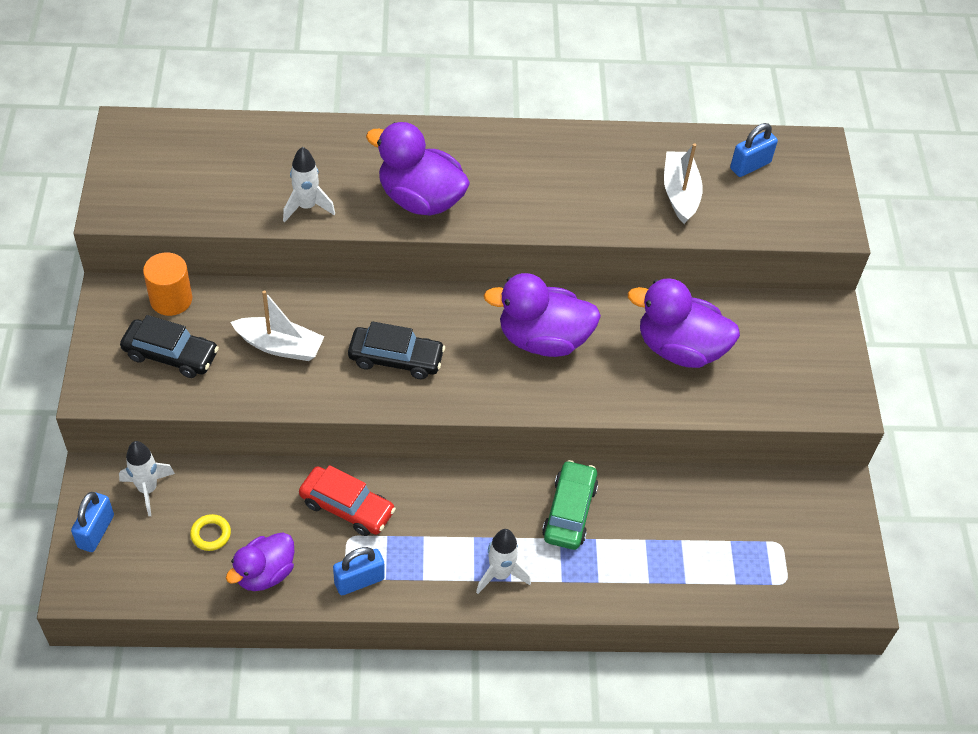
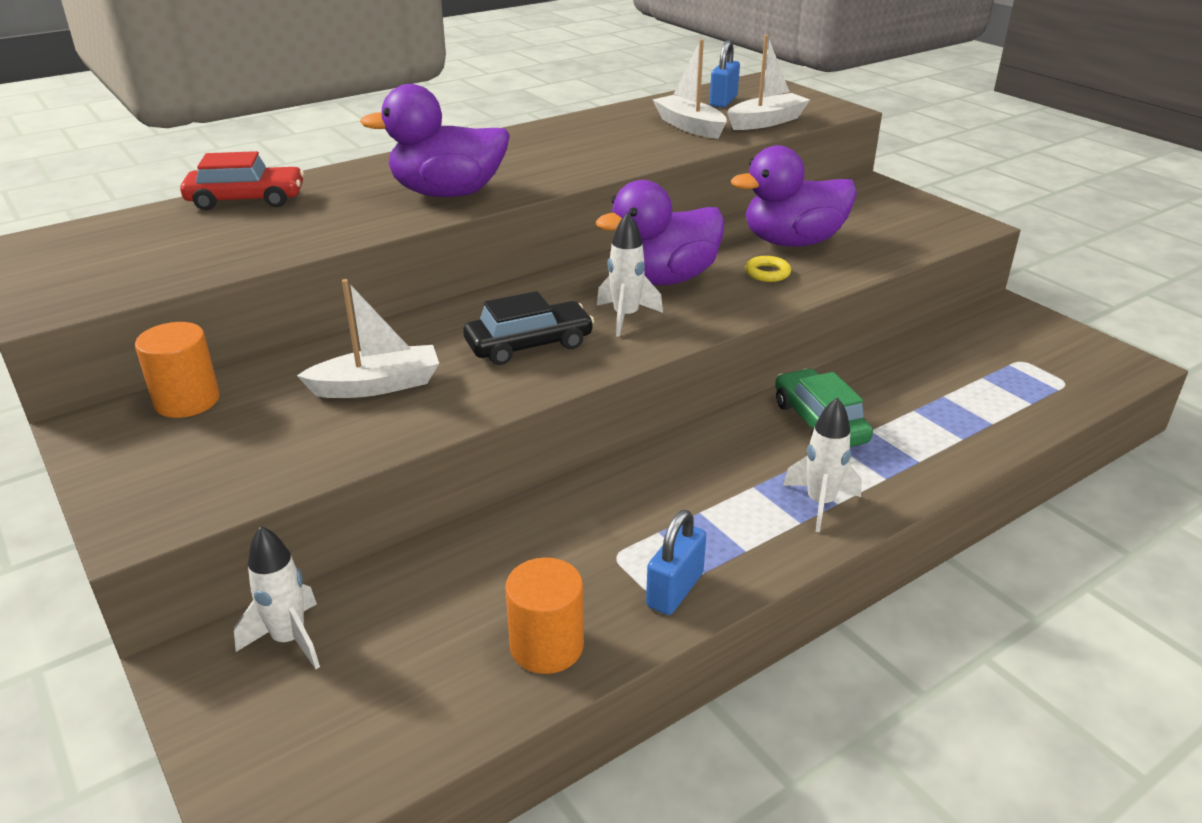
camera: 30 degrees left, 20 degrees down
(96, 531) = (242, 730): blue padlock -> none
(171, 355) = (231, 447): black car -> none
(211, 534) = (429, 643): yellow ring -> yellow ring (767, 273)
(265, 573) = (546, 646): purple duck -> orange cylinder
(307, 207) = (321, 232): white rocket -> white rocket (626, 317)
(347, 507) = (582, 529): red car -> red car (246, 200)
(750, 218) = (766, 122): none -> white boat

